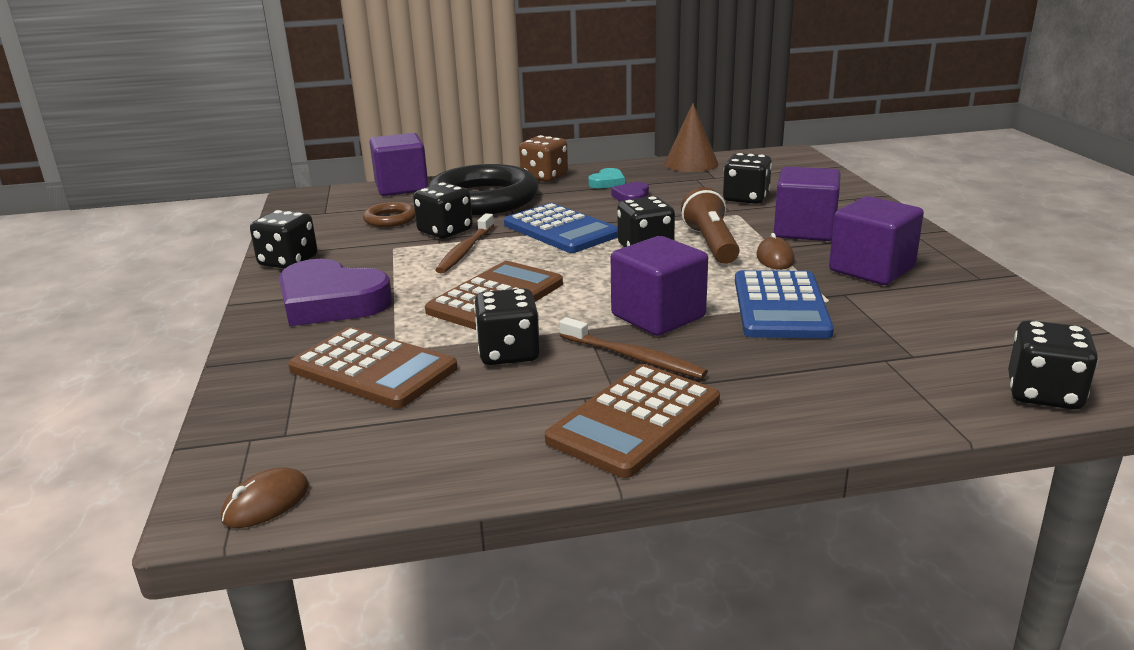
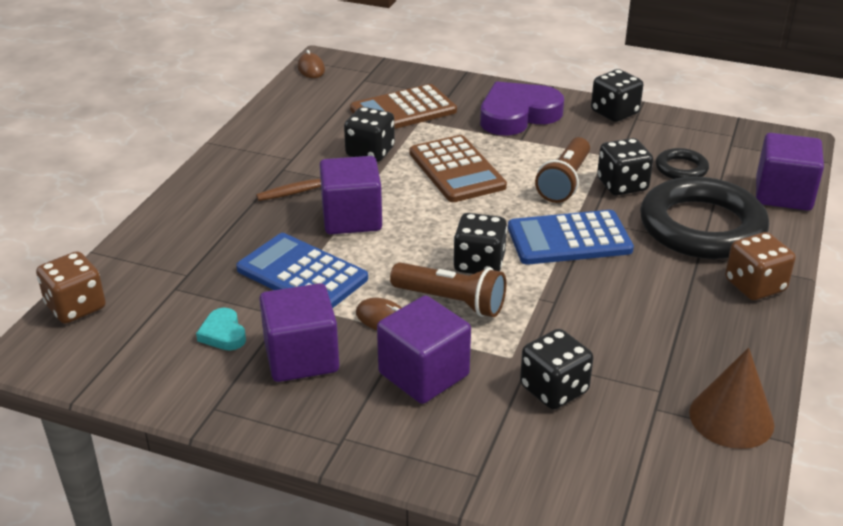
camera: 120 degrees right, 10 degrees up
(390, 219) = (681, 168): brown ring -> black ring
(465, 250) = (564, 182): brown toothbrush -> brown flashlight
(607, 182) = (698, 319): turquoise heart -> turquoise heart (223, 334)
(631, 197) = (630, 314): purple heart -> none
(634, 420) = (250, 164): brown calculator -> none
(1043, 394) = (76, 307): black dice -> brown dice

